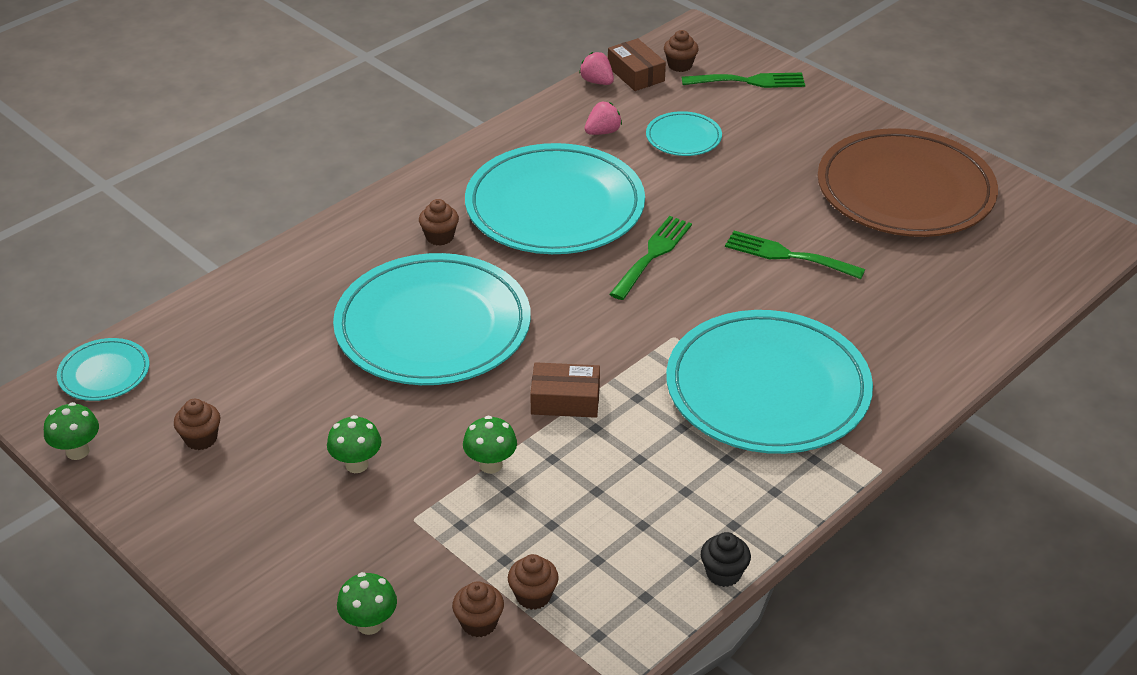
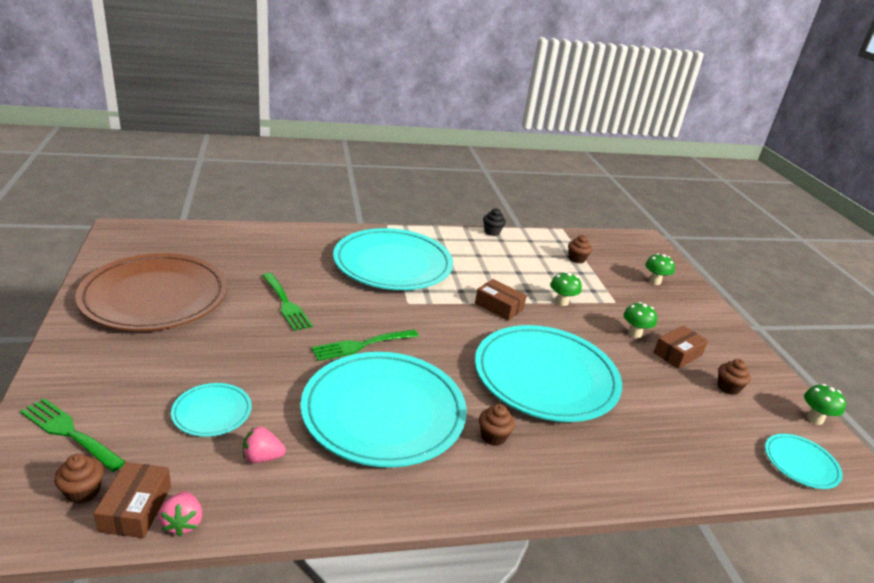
camera: 150 degrees left, 10 degrees down
(283, 461) = (677, 354): none -> brown box
(479, 623) = (606, 262): brown cupcake -> none

